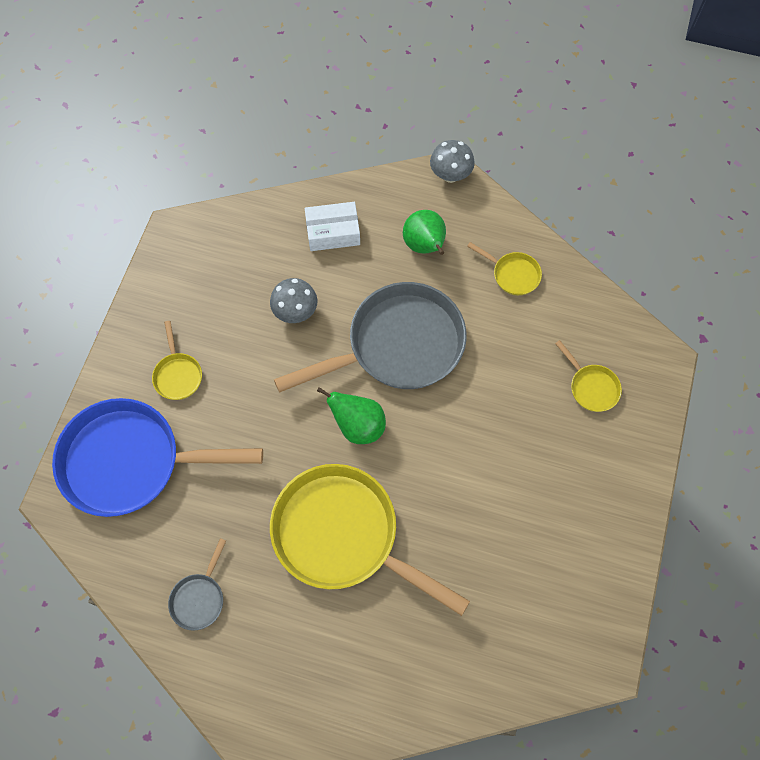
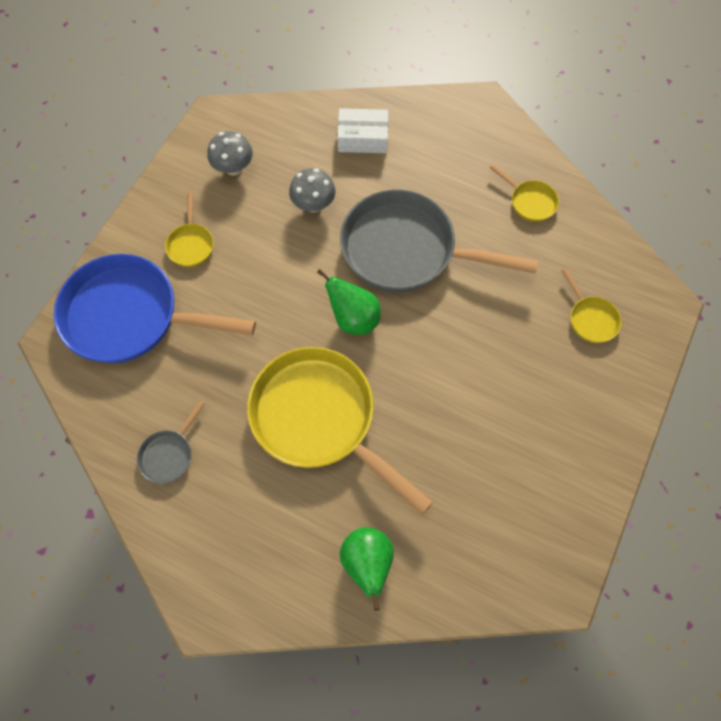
camera: 10 degrees right, 0 degrees up
(398, 345) = (406, 250): grey pan -> grey pan turned 150 degrees counterclockwise
(425, 246) = (448, 163): green pear -> green pear (367, 562)
(450, 175) = (485, 103): grey mushroom -> grey mushroom (233, 168)

